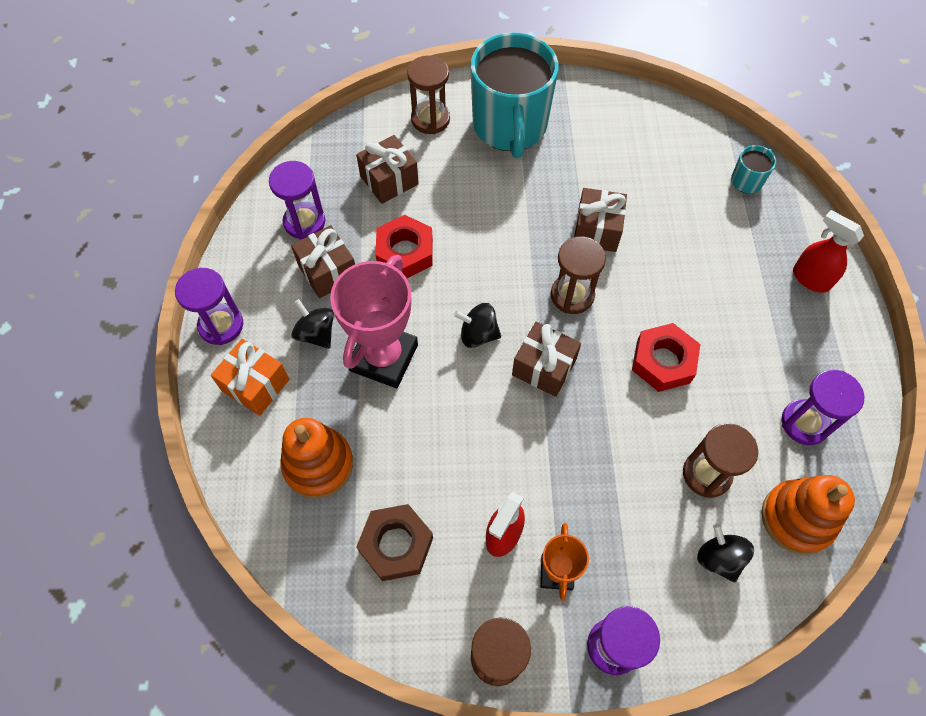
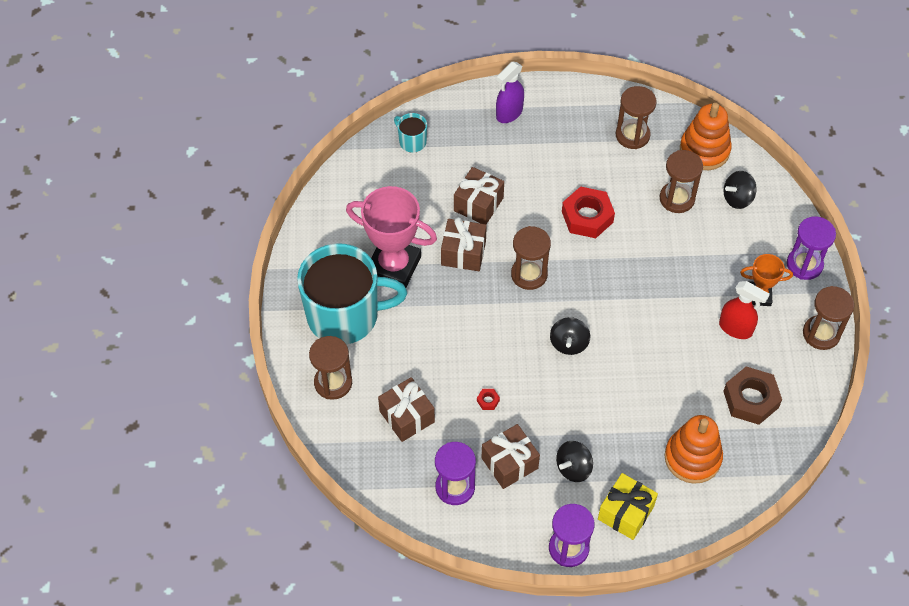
camera: 90 degrees left, 5 degrees down
(255, 385) = (625, 513): orange gift -> yellow gift
(384, 358) = (594, 414): pink trophy -> pink trophy (394, 266)
(405, 252) = (488, 401): red nut -> red nut, size x0.40
(544, 367) = (596, 297): brown gift -> brown gift (478, 204)
(804, 423) = (632, 135): purple hourglass -> brown hourglass
(810, 278) = (509, 113): red spray bottle -> purple spray bottle

